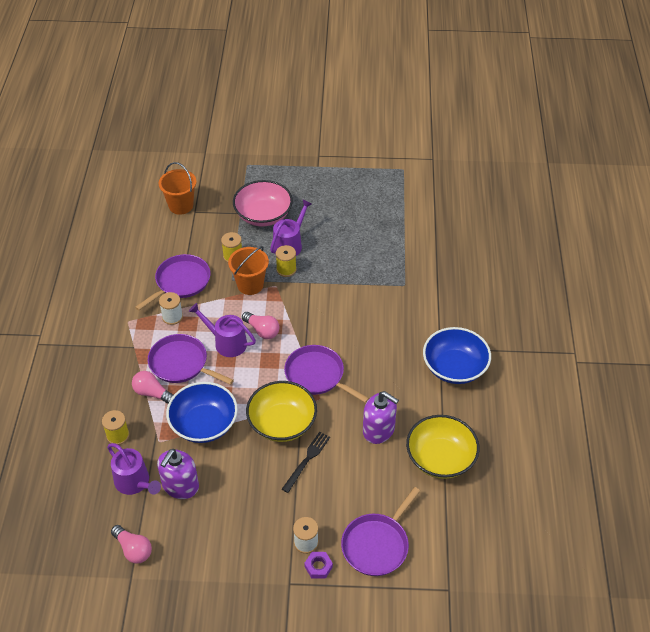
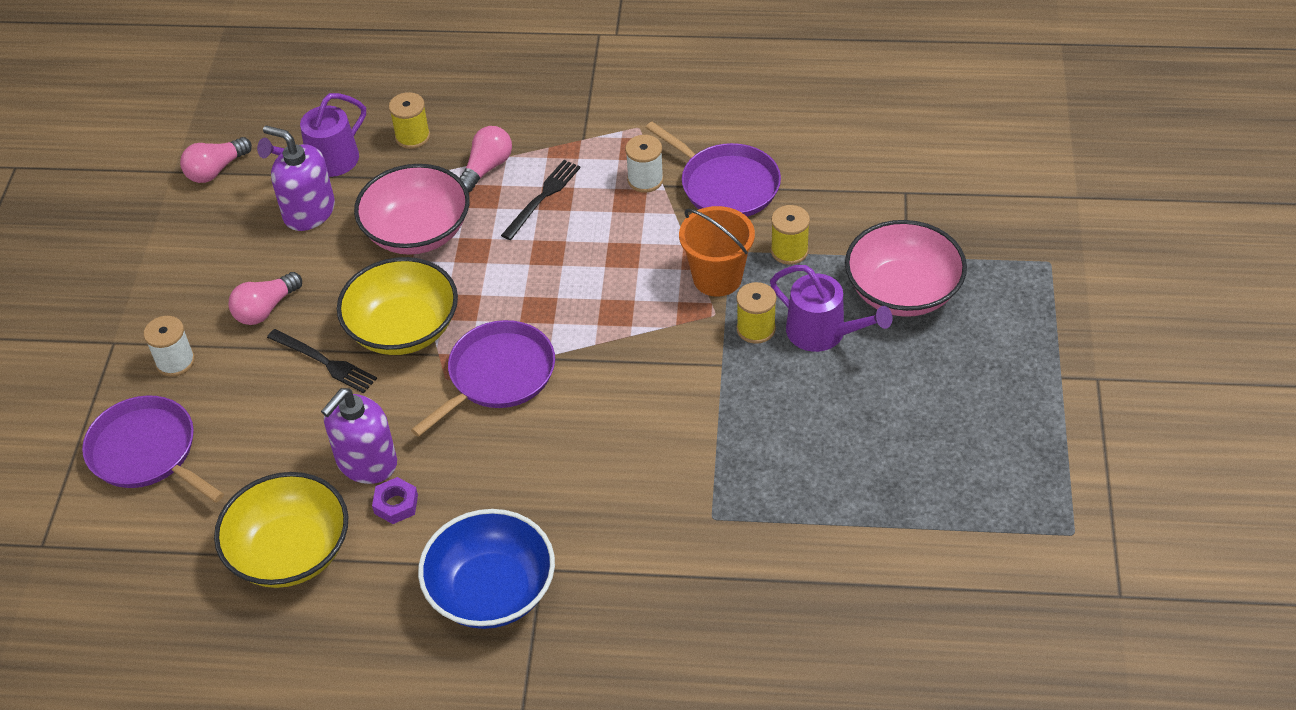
camera: 95 degrees right, 0 degrees up
(181, 205) = (920, 172): orange bucket -> none
(181, 363) = (542, 197): purple pan -> black fork
(204, 424) = (417, 232): blue bowl -> pink bowl
(226, 342) = (583, 251): purple watering can -> none
(262, 330) = (606, 298): pink light bulb -> pink light bulb (265, 309)
(318, 567) = (130, 377): purple nut -> purple nut (396, 504)

